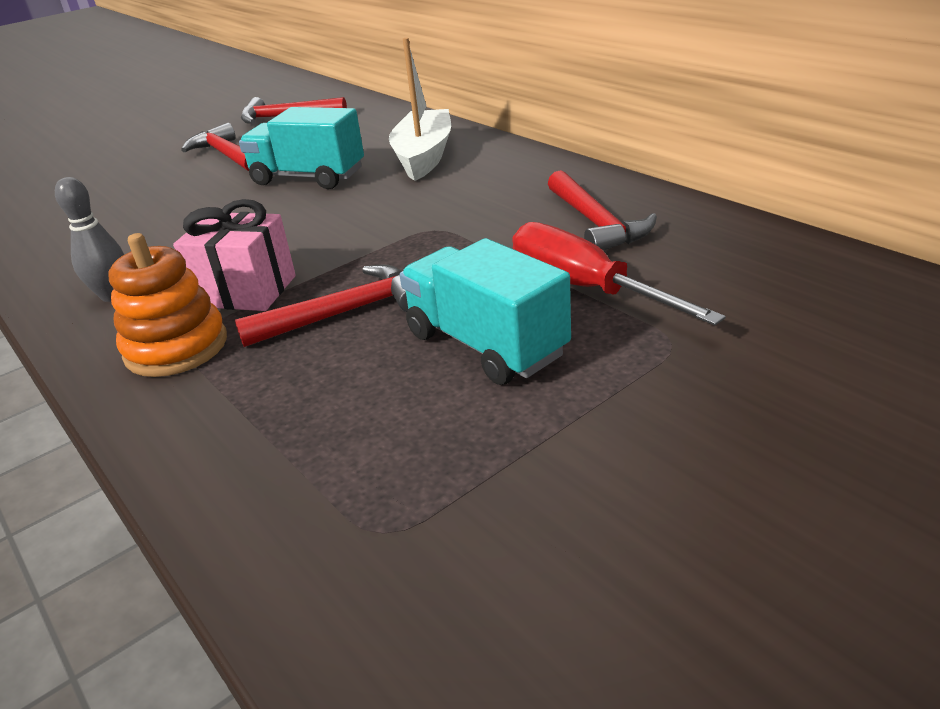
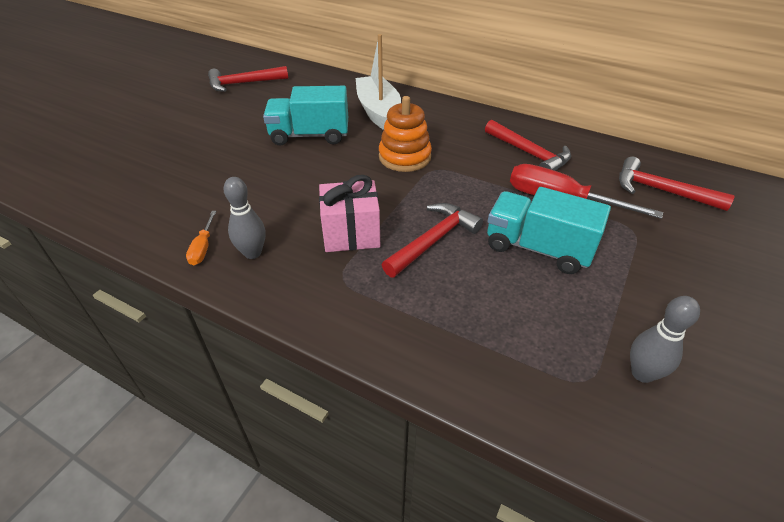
camera: 25 degrees left, 10 degrees up
(67, 283) = (203, 248): none -> orange screwdriver
(176, 347) = (343, 286): orange stacking toy -> orange stacking toy (404, 157)
(227, 155) = (226, 121): red hammer -> red hammer (661, 191)
(484, 544) = (642, 373): none -> grey bowling pin

